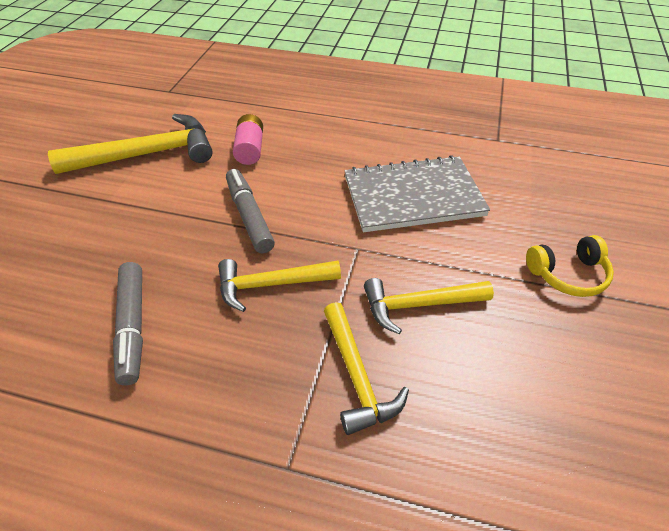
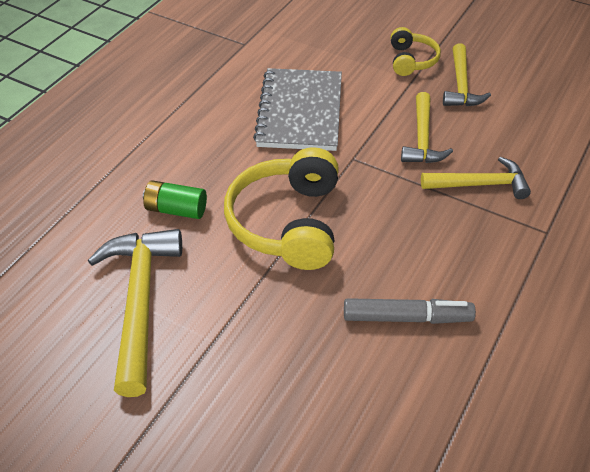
camera: 75 degrees left, 0 degrees up
(249, 216) = (287, 222): grey marker -> yellow headphones
(250, 149) = (176, 209): pink battery -> green battery
(271, 284) = (380, 218): yellow hammer -> yellow hammer (461, 85)

